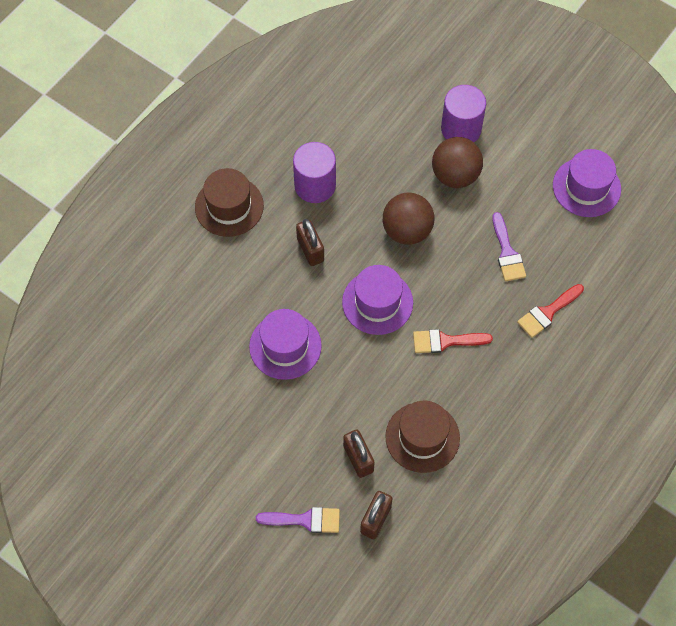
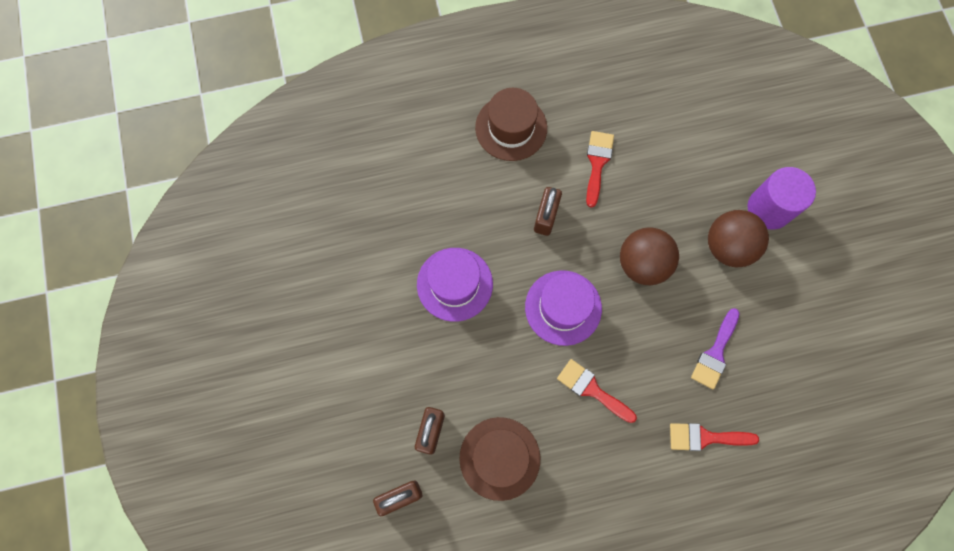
camera: 40 degrees right, 10 degrees up
(305, 520) = (344, 447): purple brush -> none
(315, 185) = (597, 163): purple cylinder -> red brush
(586, 187) = (841, 350): purple hat -> none

